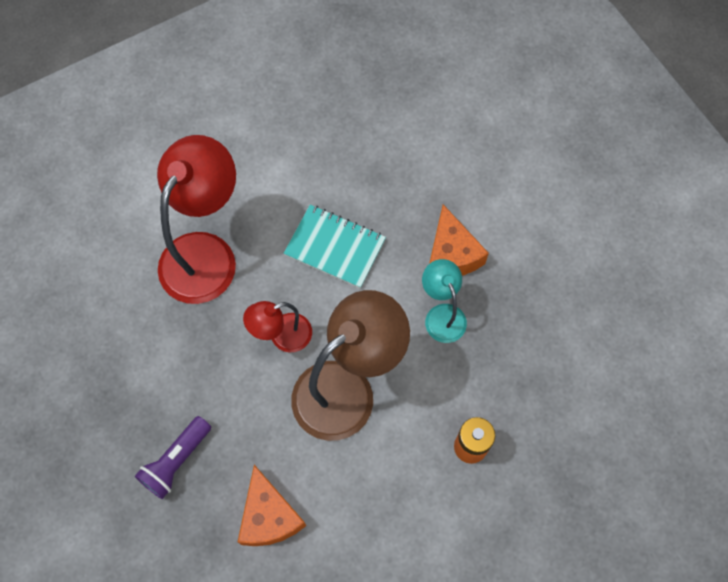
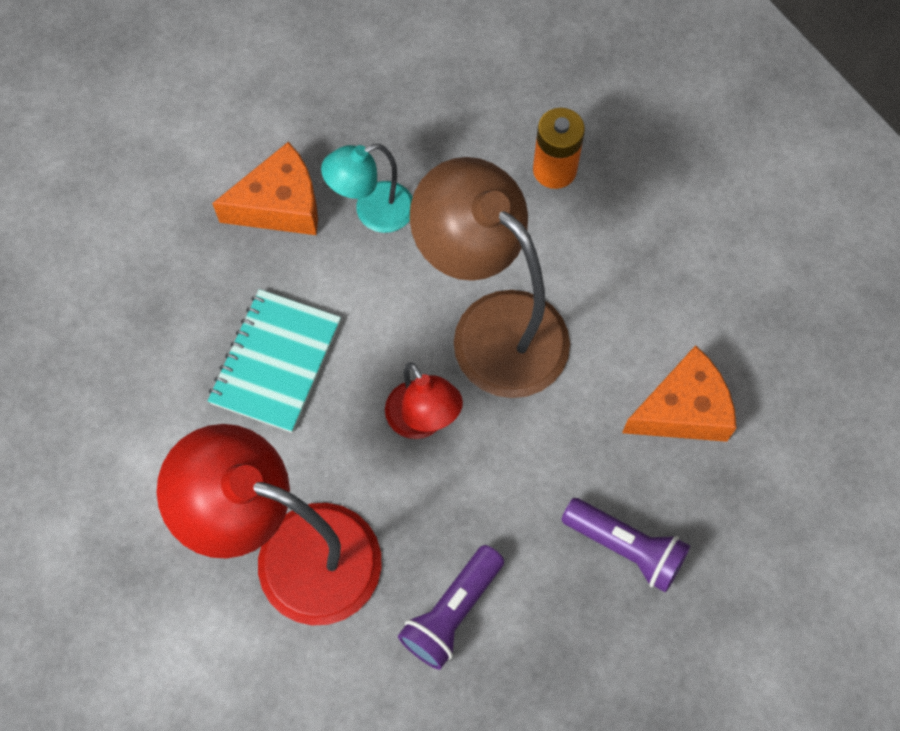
camera: 95 degrees left, 0 degrees up
(153, 344) = (451, 612): none -> purple flashlight

